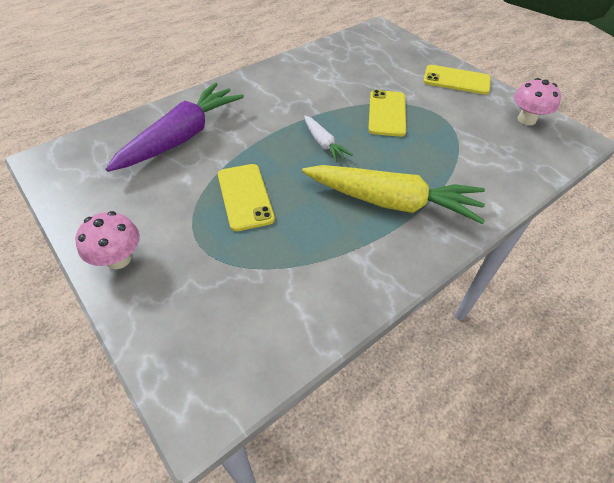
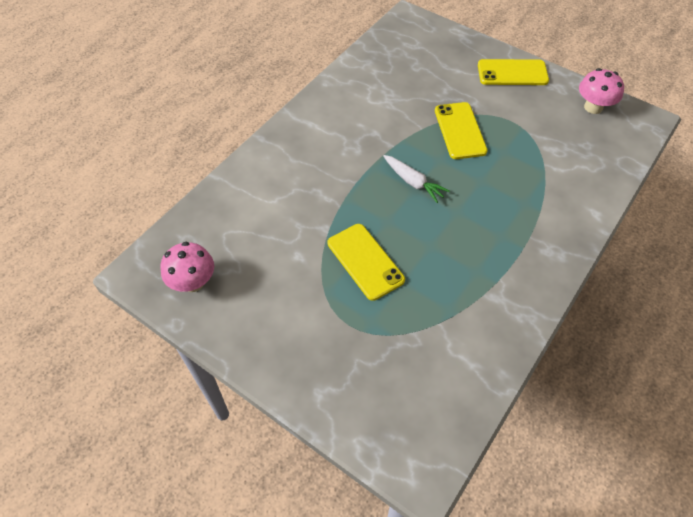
camera: 15 degrees left, 5 degrees up
(118, 259) = (280, 358): pink mushroom -> pink mushroom (193, 282)
(181, 137) = (268, 209): purple carrot -> none
(392, 202) = (502, 232): yellow carrot -> none

